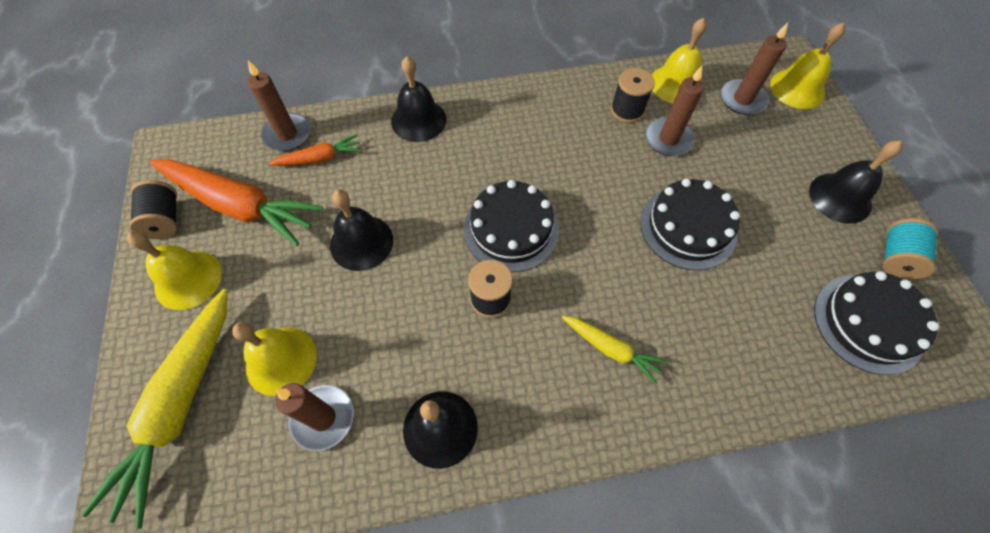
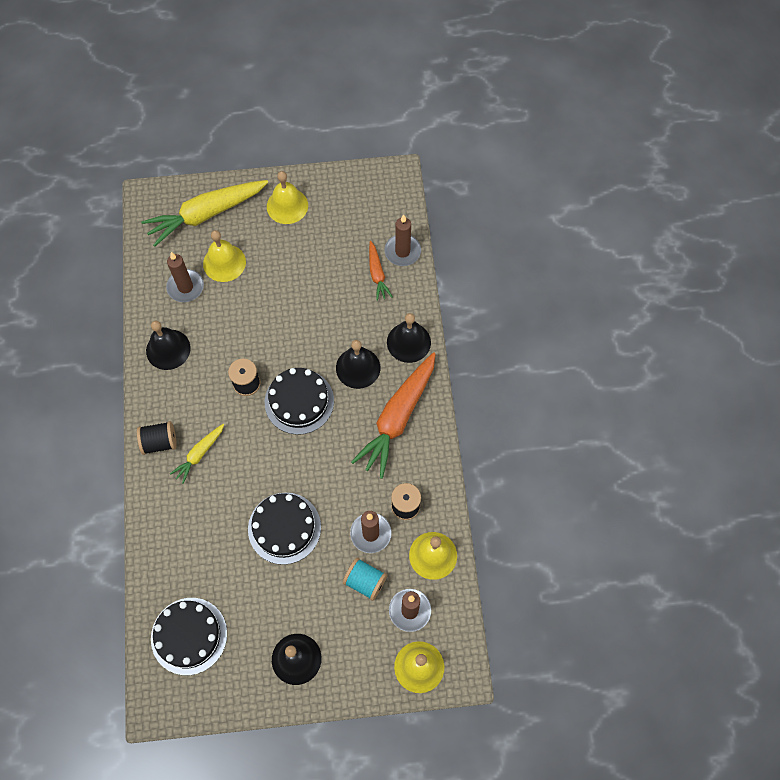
camera: 95 degrees right, 5 degrees up
(165, 220) = (334, 185): black spool -> black spool (159, 442)
(180, 405) = (206, 214): yellow carrot -> yellow carrot turned 45 degrees counterclockwise
(239, 206) = (340, 228): orange carrot -> orange carrot (397, 418)
(361, 242) = (301, 304): black bell -> black bell (358, 367)
(896, 258) = (236, 681): turquoise spool -> turquoise spool (365, 581)

